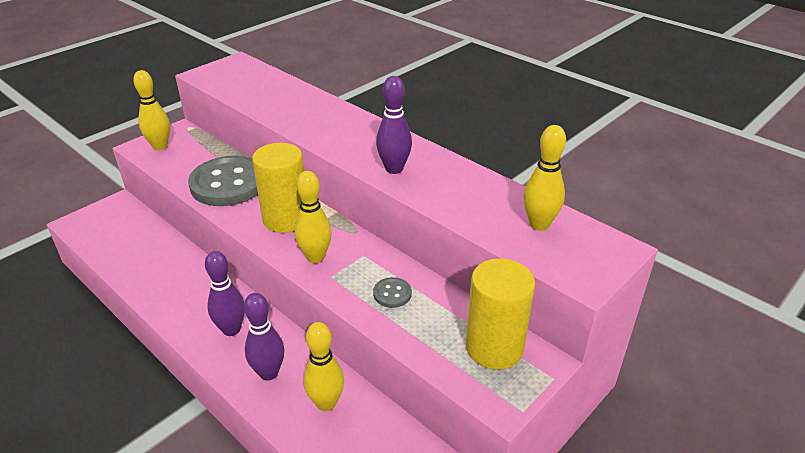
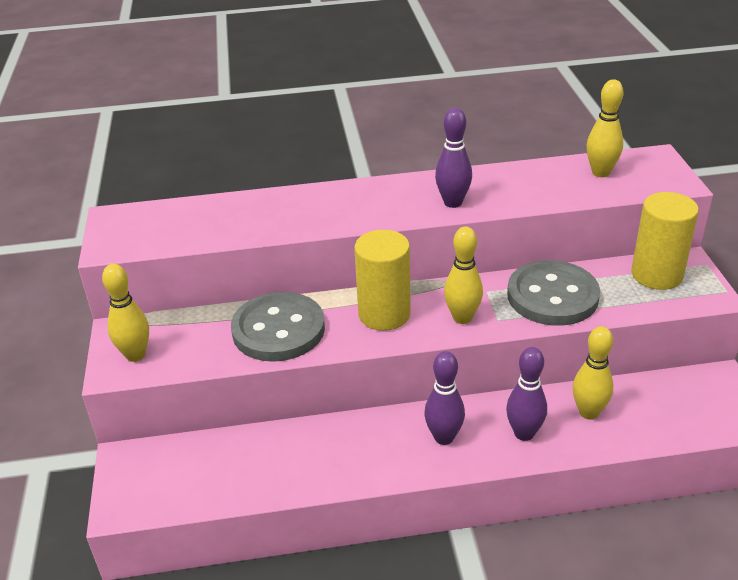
camera: 50 degrees left, 0 degrees up
(392, 294) = (552, 296): grey button -> grey button, size x2.41

